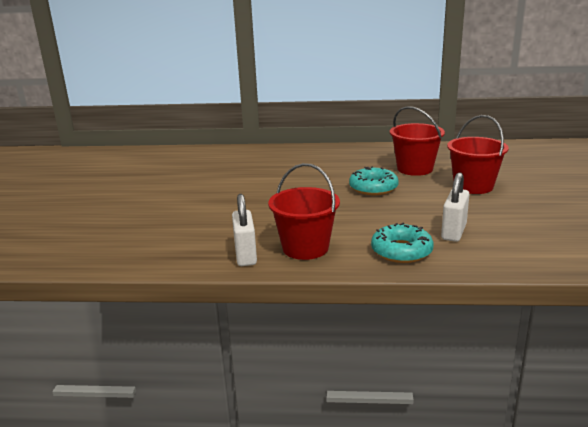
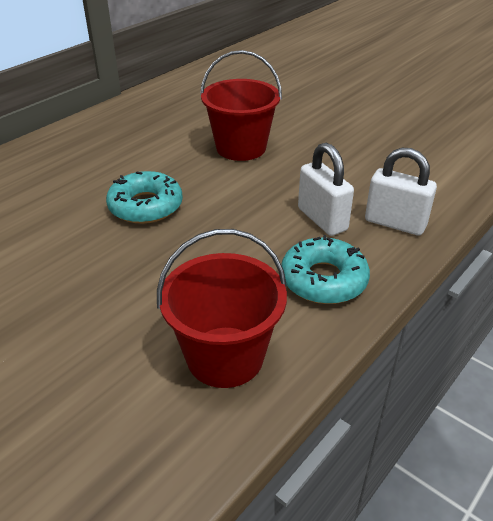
camera: 55 degrees left, 15 degrees up
(245, 255) = (172, 436): white padlock -> white padlock (395, 223)
(415, 169) = (146, 153): red bucket -> none

